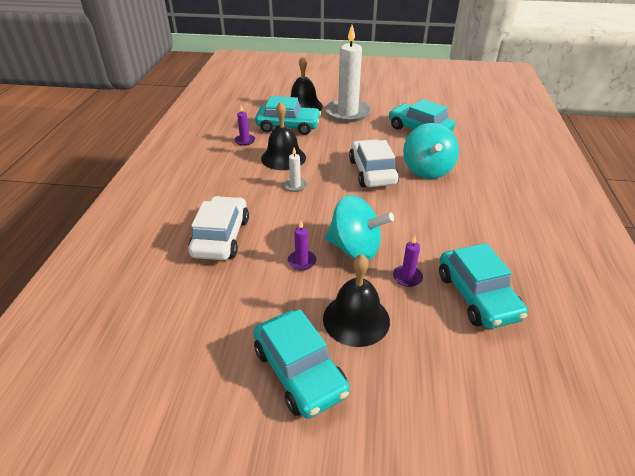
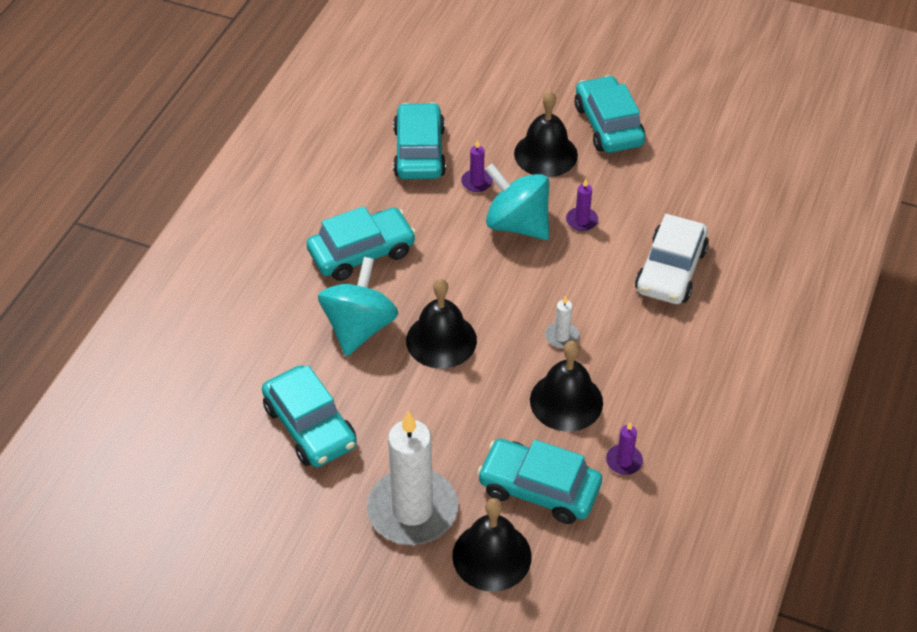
camera: 165 degrees left, 10 degrees up
(372, 172) = (441, 340): white car -> black bell
(460, 209) = (362, 252): none -> turquoise car

